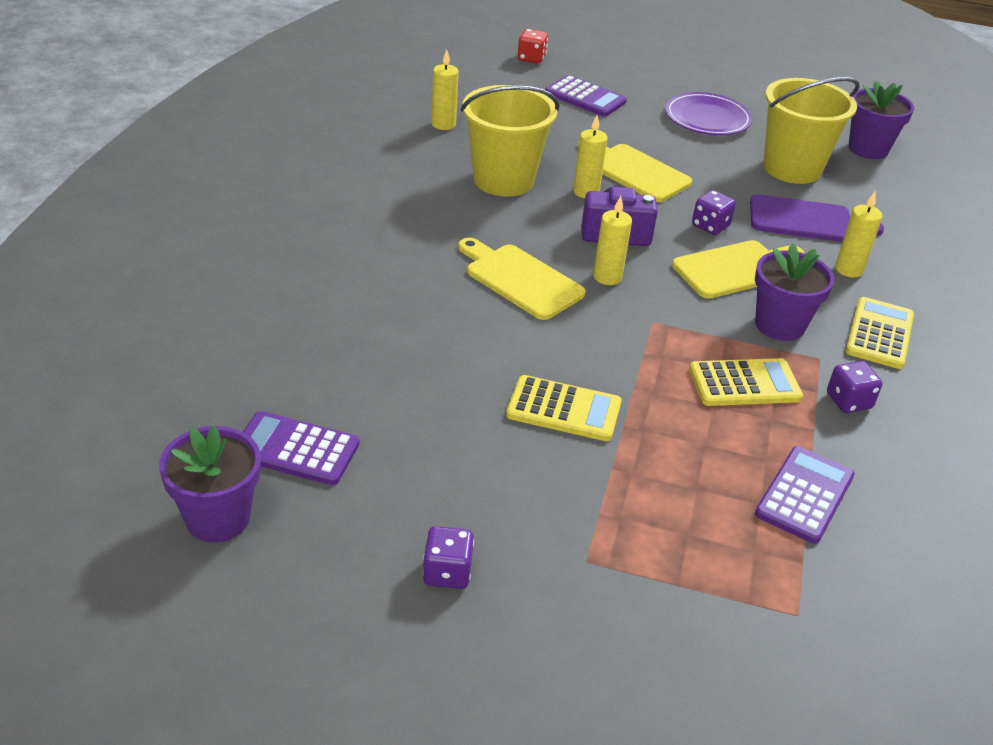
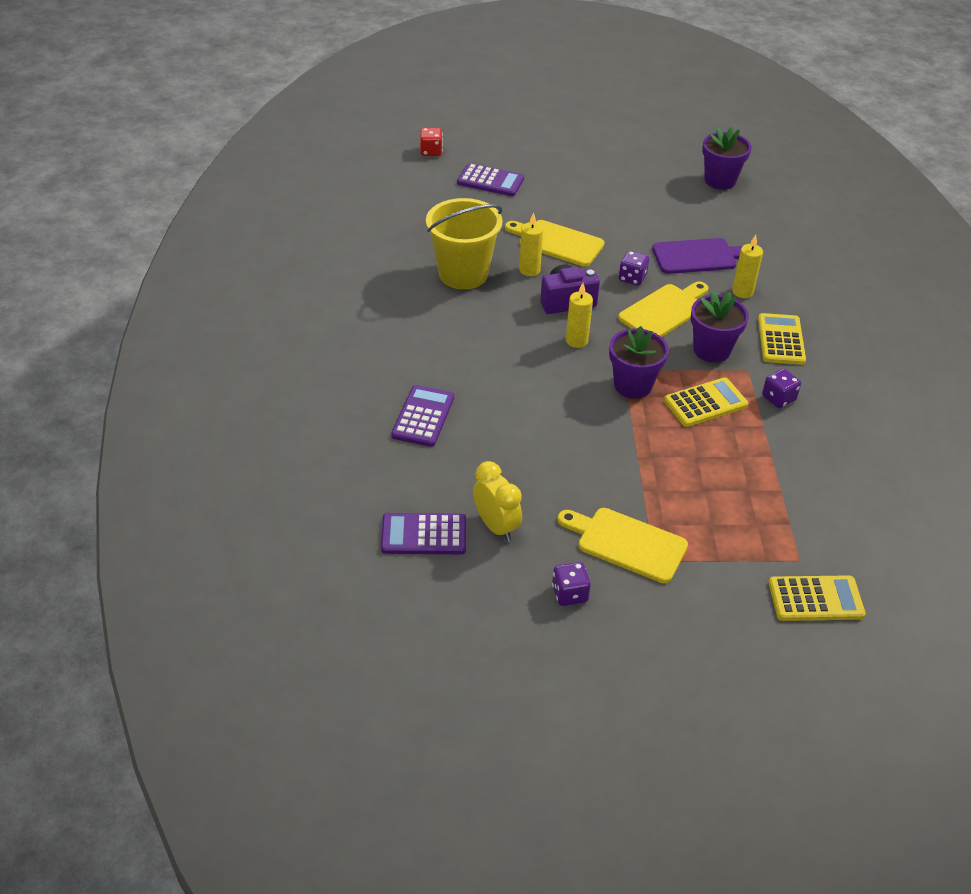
camera: 15 degrees left, 5 degrees up
(218, 518) = (398, 599): purple flower pot -> purple flower pot (633, 385)
(394, 463) = (496, 526): none -> yellow clock
(443, 124) = (392, 233): yellow candle -> none
(520, 280) = (515, 359): yellow cutting board -> yellow cutting board (627, 543)
(563, 409) = (592, 455): yellow calculator -> yellow calculator (815, 599)
(707, 118) = (591, 179): purple plate -> none
(792, 168) = (671, 212): yellow bucket -> none
(805, 495) = (774, 476): purple calculator -> purple calculator (423, 416)

